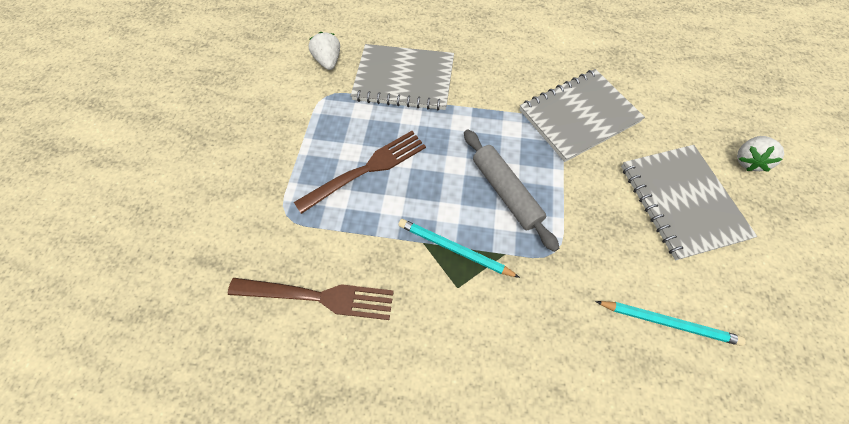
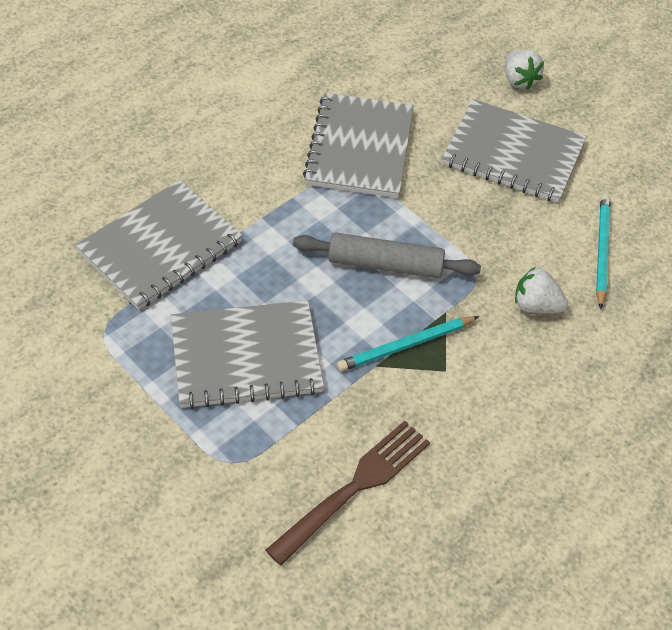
camera: 55 degrees left, 10 degrees down
(328, 61) = (53, 297): white strawberry -> white strawberry (535, 305)
(366, 169) = (246, 356): brown fork -> grey notebook
(668, 322) = (601, 251): turquoise pencil -> turquoise pencil turned 45 degrees counterclockwise

